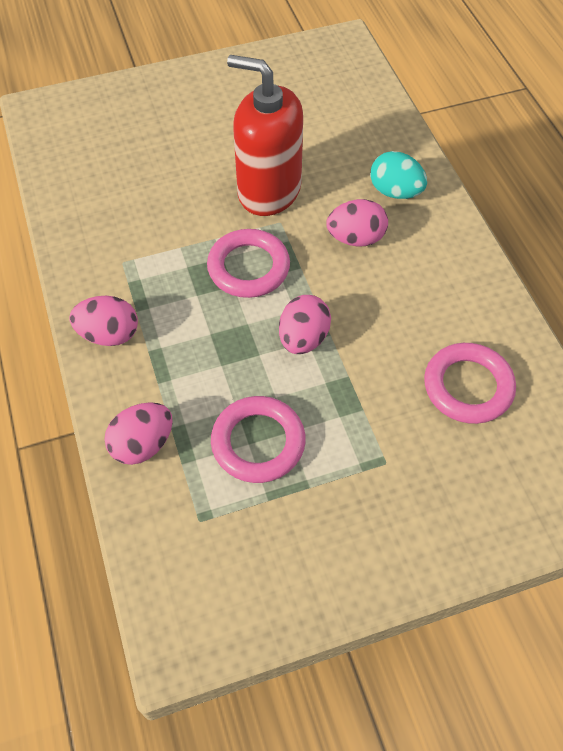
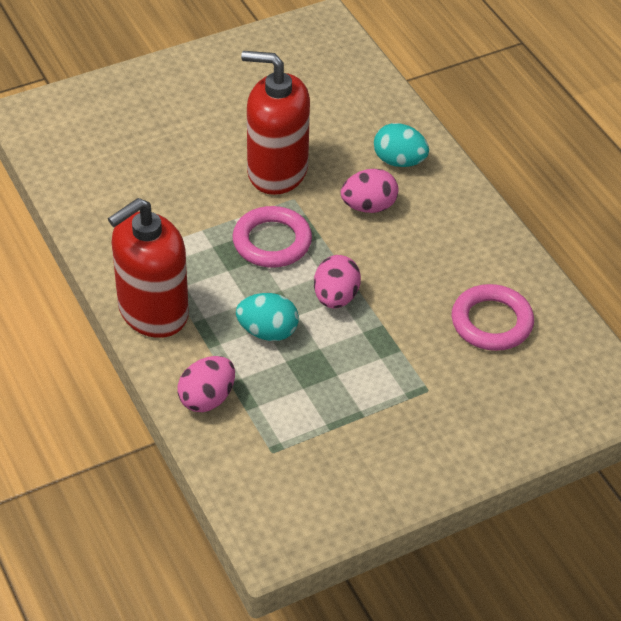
camera: 10 degrees left, 10 degrees down
(109, 334) = (153, 312): pink egg -> red soap dispenser
(223, 371) = (267, 332): none -> turquoise egg
(258, 442) = (311, 386): pink ring -> none

